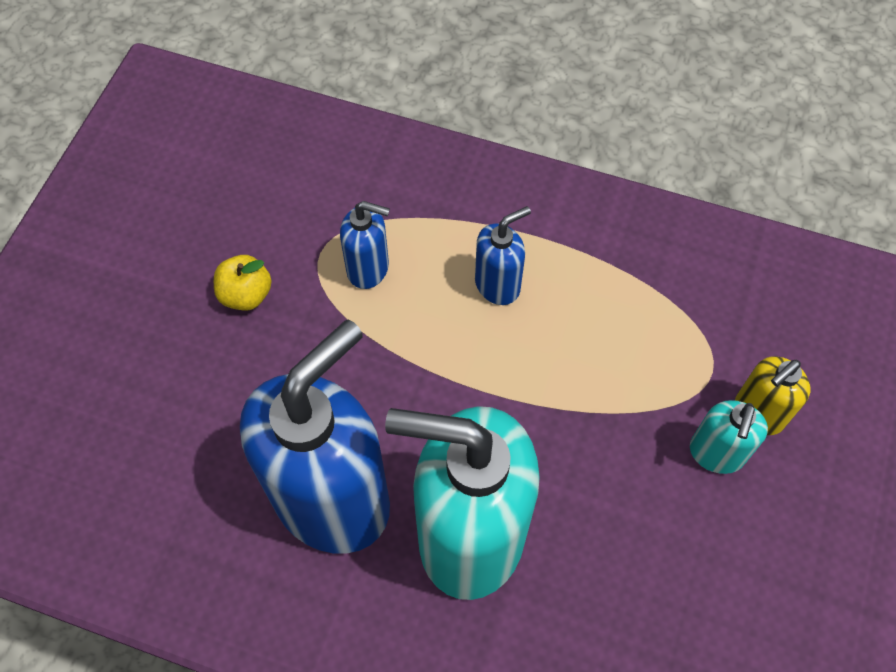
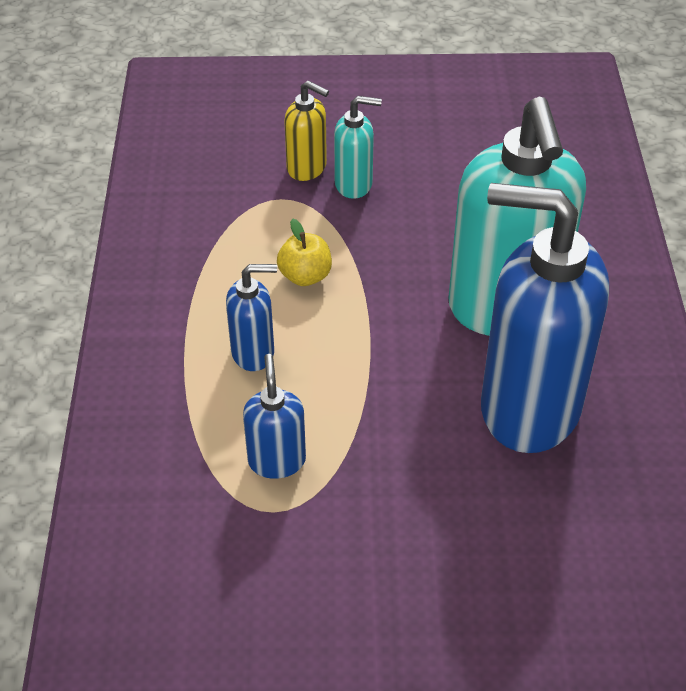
camera: 110 degrees left, 15 degrees down
(246, 294) = (354, 560): yellow apple -> yellow apple (305, 276)
(498, 285) = (253, 353): blue soap dispenser -> blue soap dispenser turned 135 degrees clockwise

